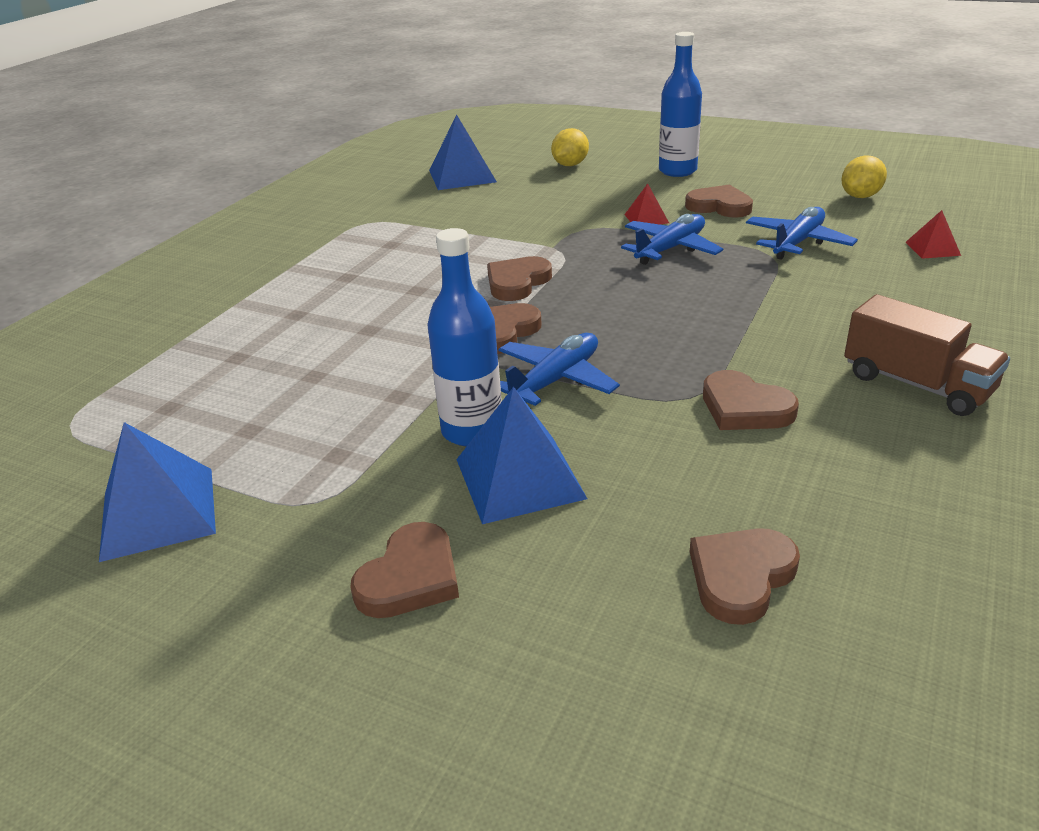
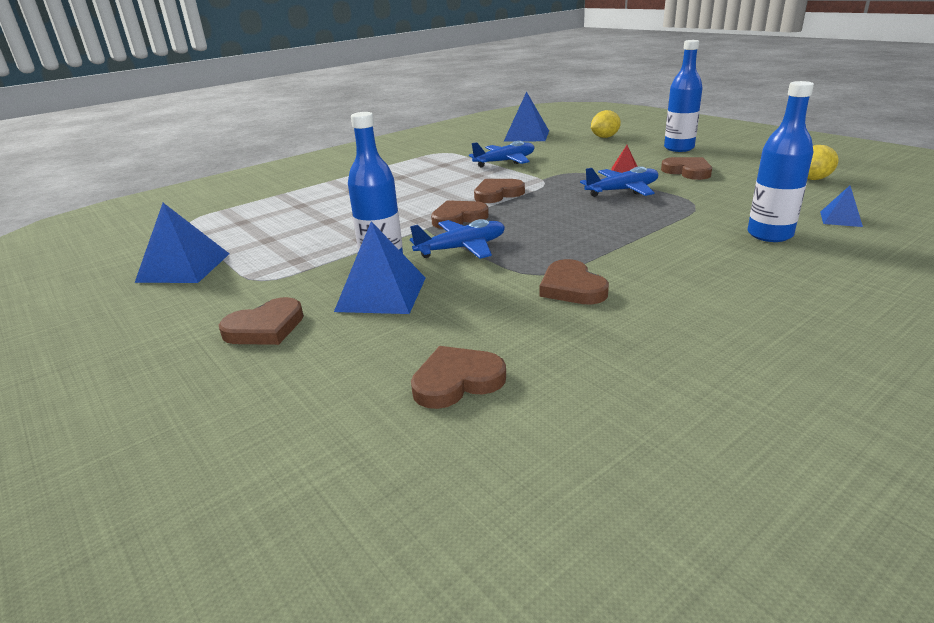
camera: 25 degrees right, 5 degrees down
(797, 242) = (725, 200): blue plane -> blue plane (505, 162)
(884, 284) = (769, 235): none -> blue bottle
(916, 384) = (725, 300): brown truck -> none
(932, 248) = (841, 219): red pyramid -> blue pyramid

